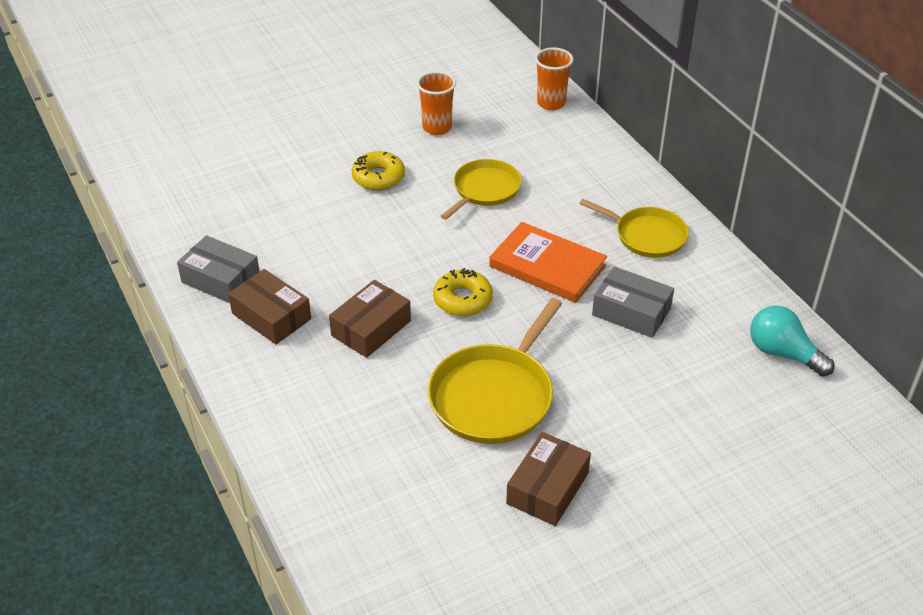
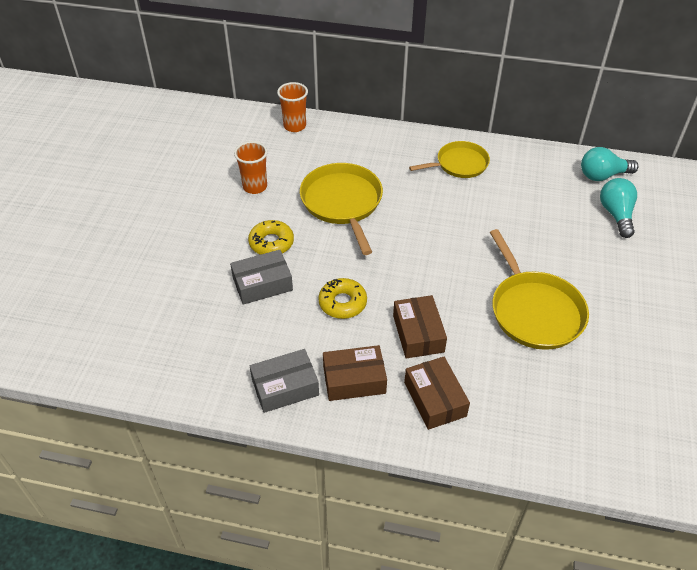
camera: 50 degrees left, 5 degrees up
(462, 299) = (434, 274): yellow donut -> yellow donut (342, 303)
(484, 190) = (342, 203): yellow pan -> yellow pan, size x1.52
(547, 266) = (443, 219): orange book -> none
(547, 488) = (630, 333): brown box -> brown box (435, 399)
(631, 312) = (516, 210): grey box -> grey box (262, 284)
(728, 394) = (616, 215): none -> turquoise light bulb

